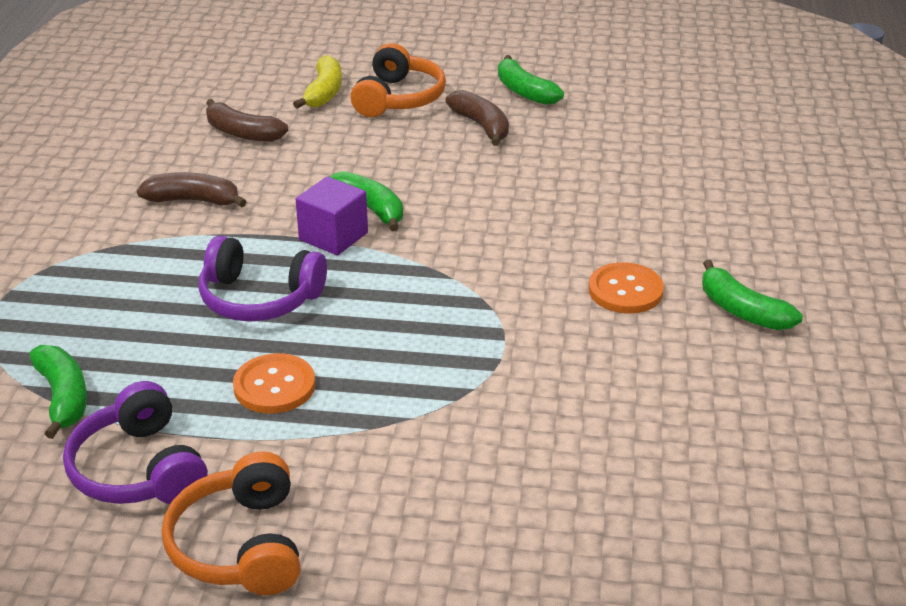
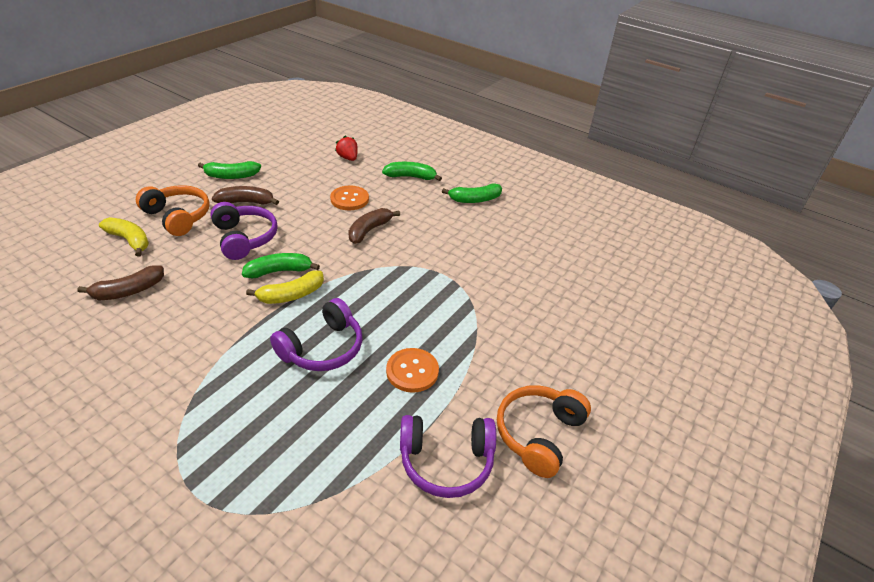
camera: 65 degrees left, 5 degrees up
(63, 397) = (345, 482): green banana -> green banana (411, 177)
(194, 200) = (182, 341): brown banana -> brown banana (369, 230)
(240, 545) = (538, 434): orange headphones -> orange headphones turned 105 degrees clockwise
(333, 236) = (291, 295): purple cube -> yellow banana
(407, 158) = (245, 238): none -> purple headphones
(625, 290) = (433, 222): orange button -> orange button (349, 199)
(693, 154) = (348, 158): none -> red strawberry

